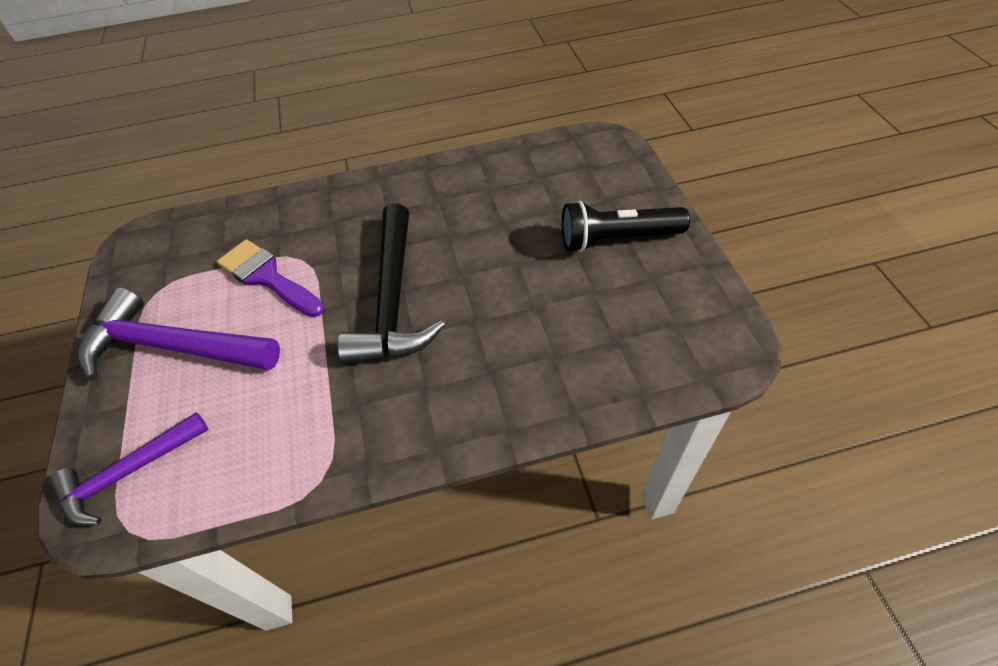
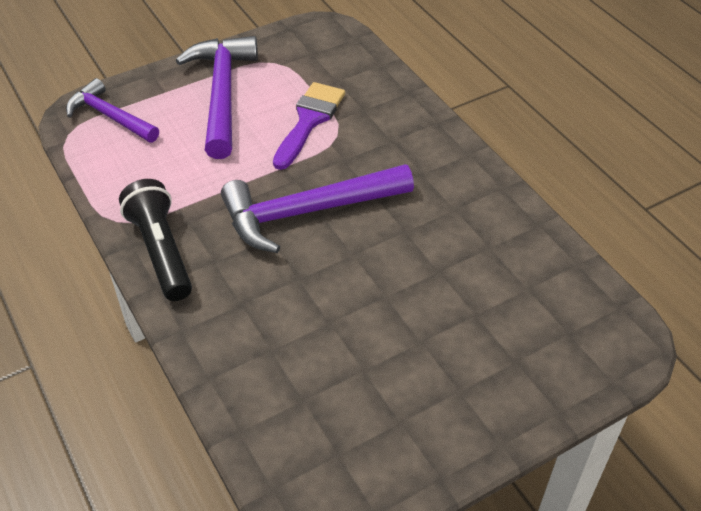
camera: 70 degrees right, 5 degrees down
(393, 300) = (307, 212): black hammer -> purple hammer
(617, 239) = (451, 380): black flashlight -> black flashlight (161, 251)

